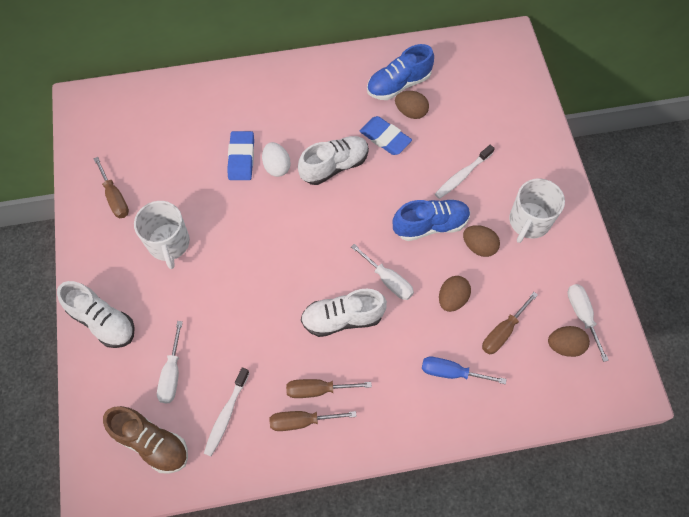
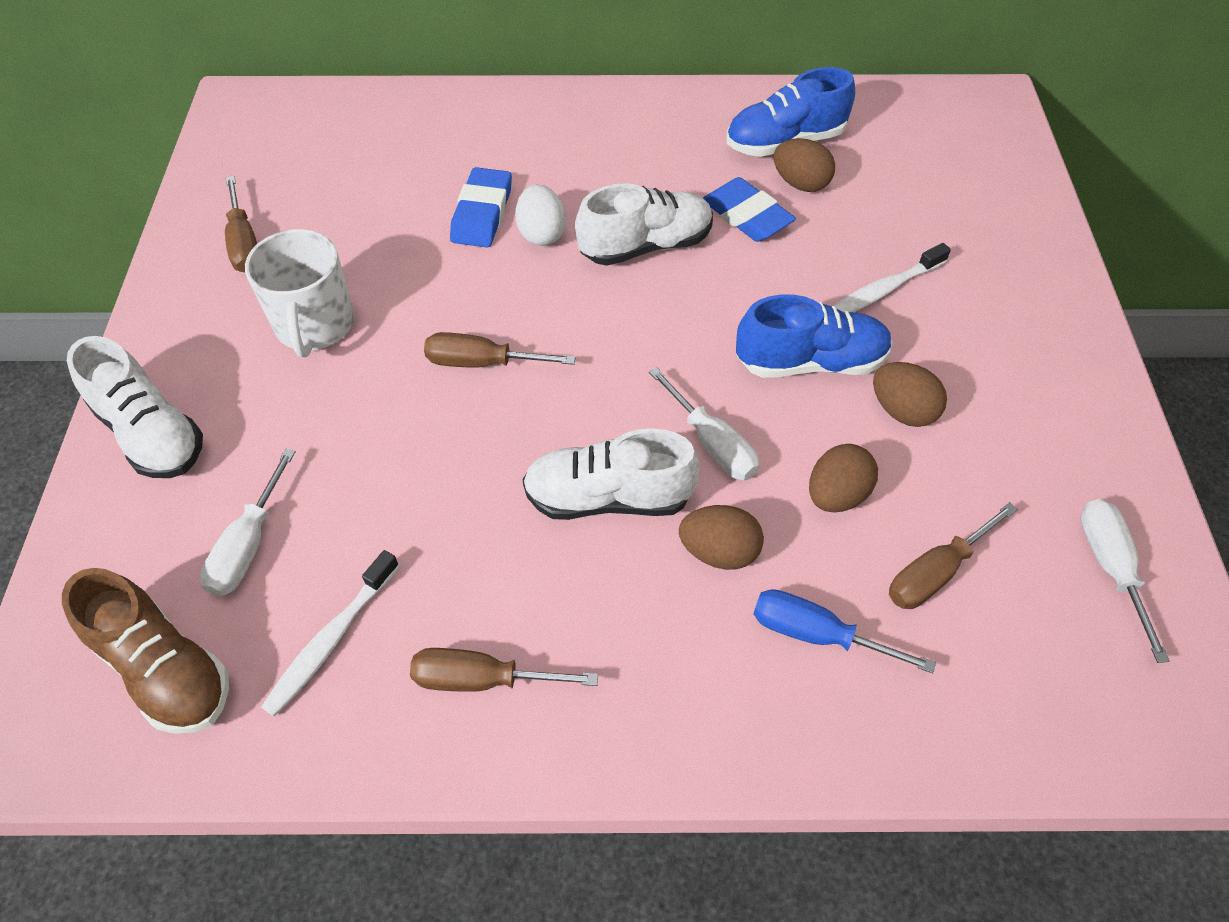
camera: 10 degrees right, 10 degrees down
(318, 390) = (530, 622): brown screwdriver -> brown screwdriver (482, 362)
(529, 221) = (1007, 382): white mug -> none
(564, 345) = (1068, 620): brown egg -> brown egg (719, 552)

